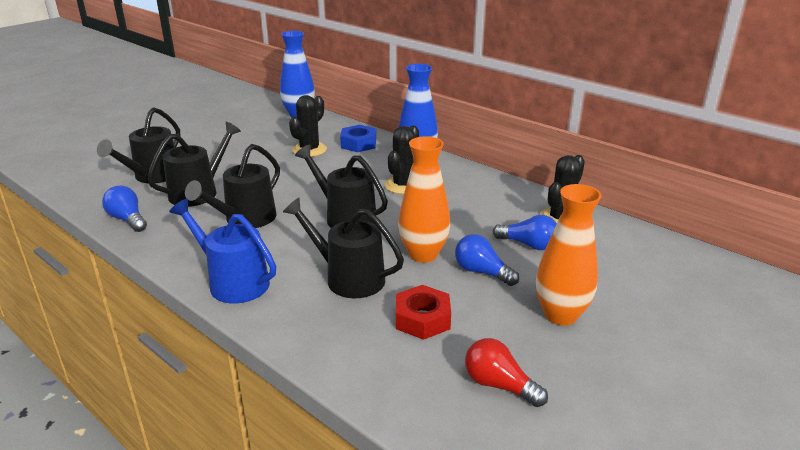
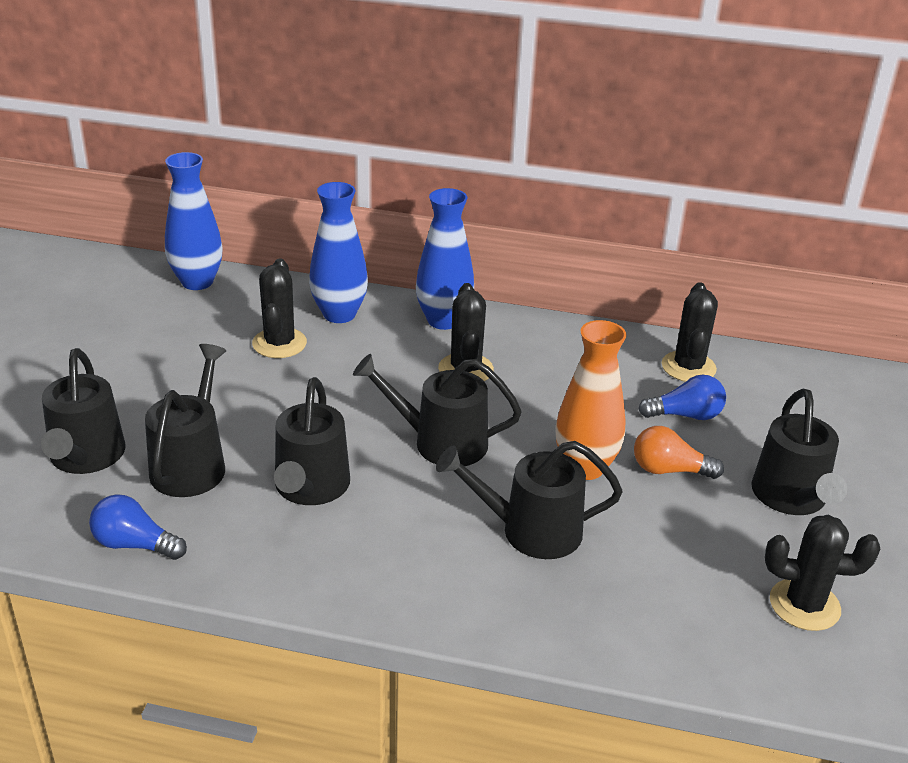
camera: 30 degrees left, 5 degrees up
(233, 282) = (396, 588): blue watering can -> none
(358, 144) = (339, 314): blue nut -> blue vase
(422, 319) = (662, 555): red nut -> none
(482, 272) = (669, 470): blue light bulb -> orange light bulb
(499, 385) = (804, 605): red light bulb -> black cactus
(560, 315) = (791, 498): orange vase -> black watering can

